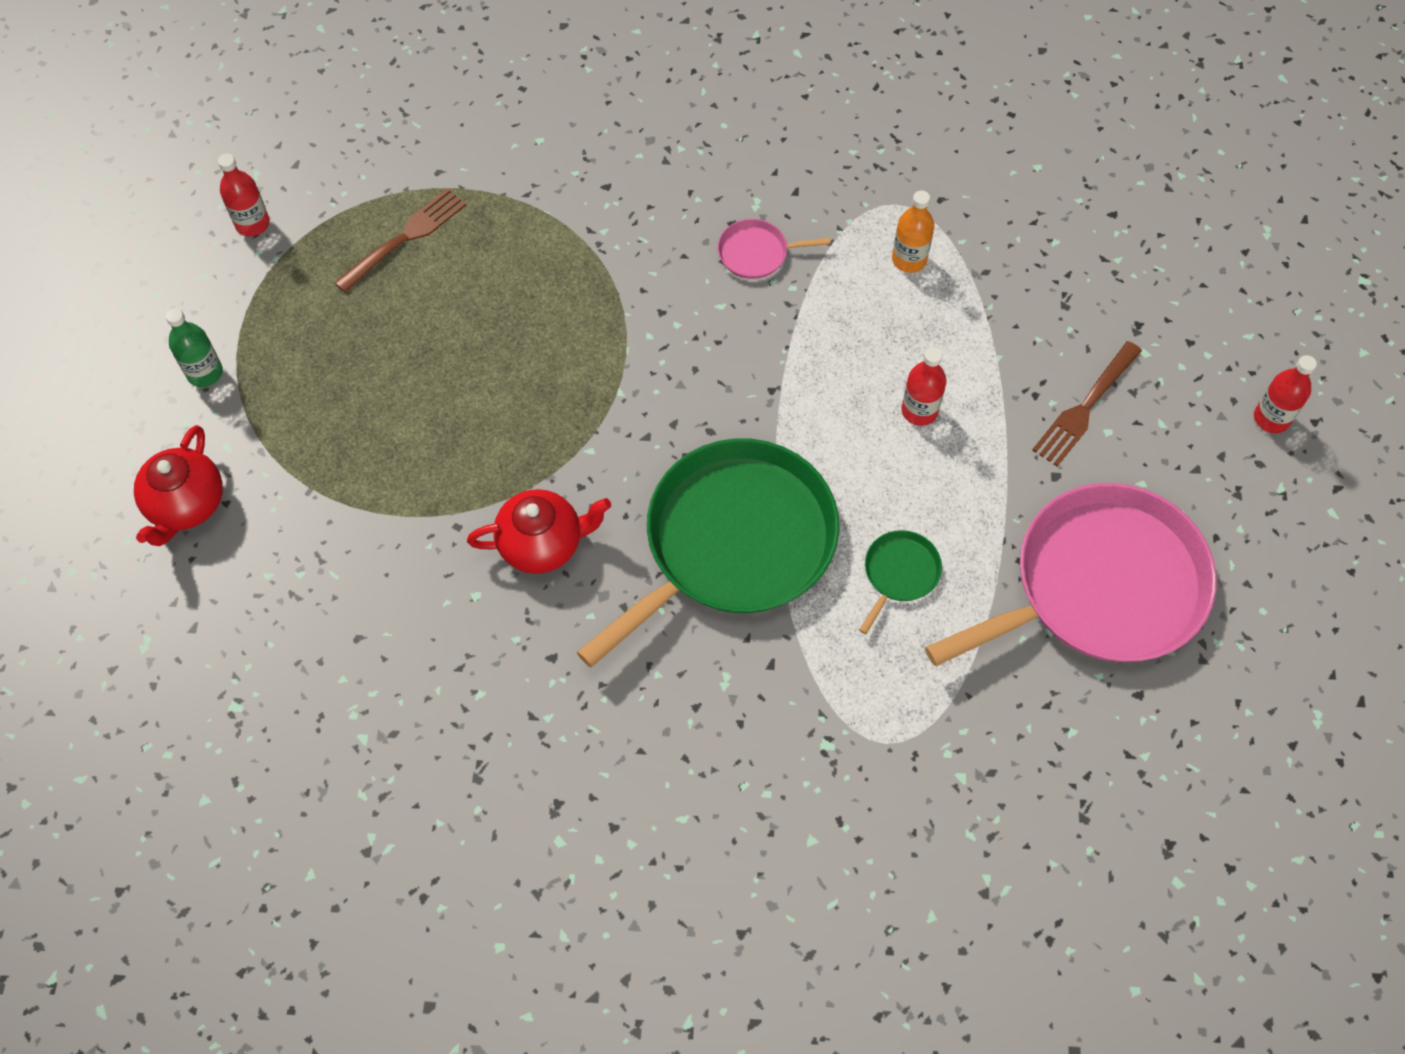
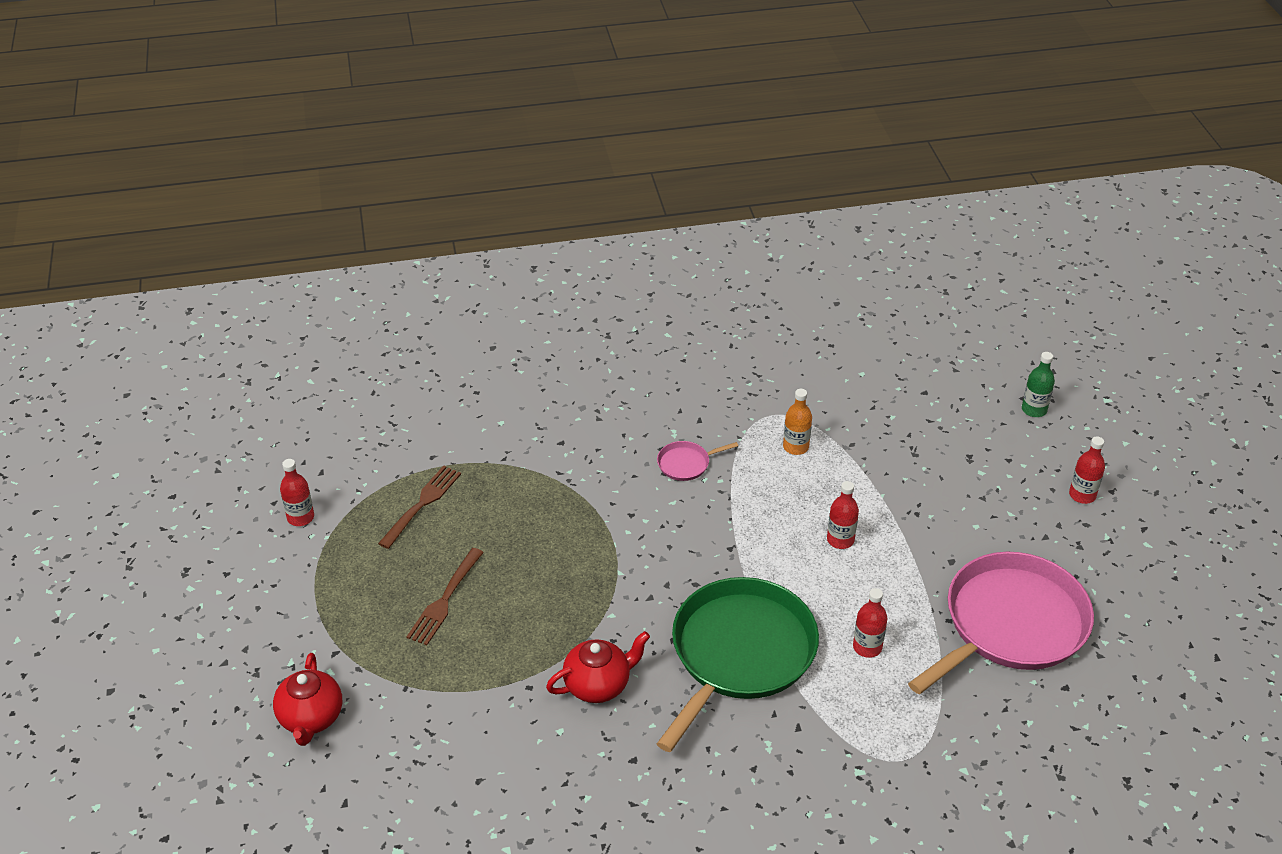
camera: 15 degrees left, 20 degrees down
(205, 373) = (296, 624): green bottle -> green bottle (1034, 410)
(899, 573) = (867, 647): green pan -> red bottle
(1085, 406) = (954, 513): brown fork -> brown fork (445, 599)

